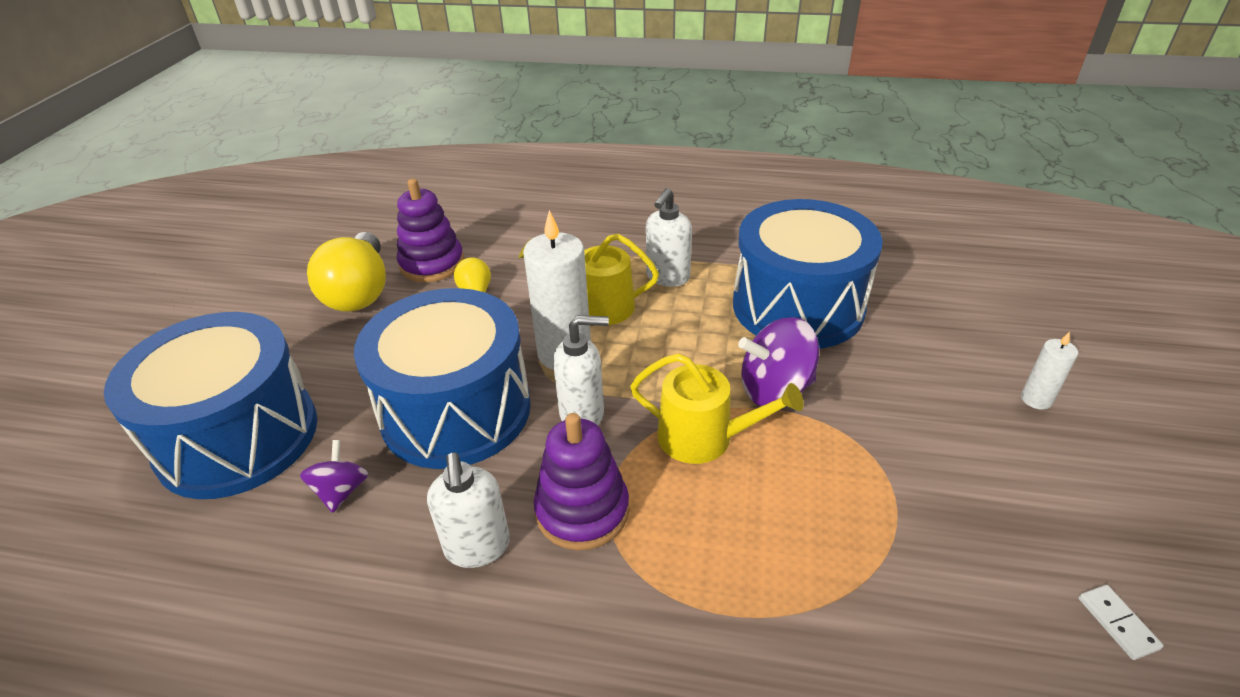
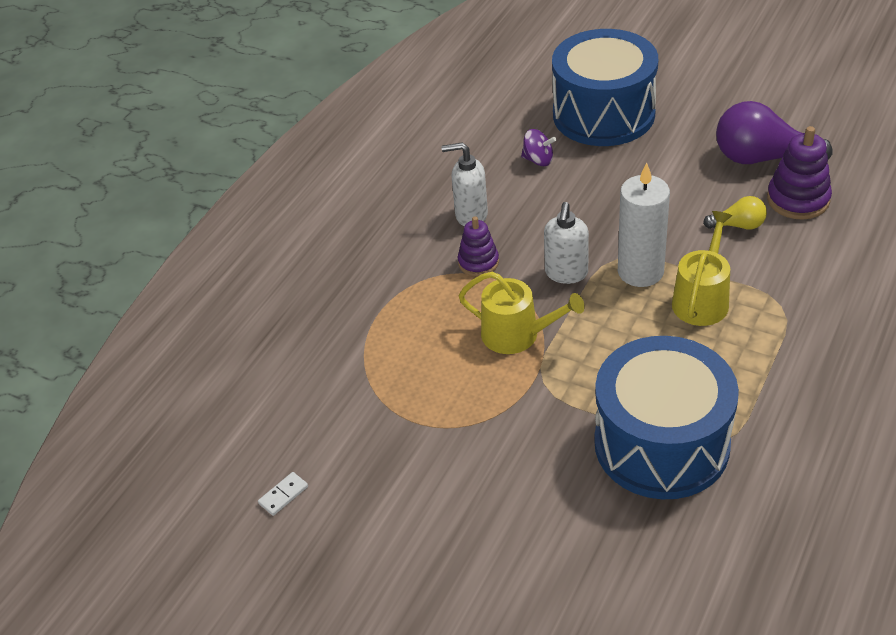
camera: 110 degrees right, 5 degrees up
(360, 292) = (762, 158): yellow light bulb -> purple light bulb
(456, 411) = (593, 209): blue drum -> none
(582, 511) = (478, 262): purple stacking toy -> purple stacking toy, size x0.66
(667, 277) = (737, 357): white soap dispenser -> none
(704, 438) = (517, 335): yellow watering can -> yellow watering can turned 105 degrees counterclockwise
(775, 389) = (553, 391): purple spinning top -> none
(1036, 399) = (476, 570): white candle -> none
(1117, 623) = (283, 495): white domino -> white domino turned 45 degrees counterclockwise

